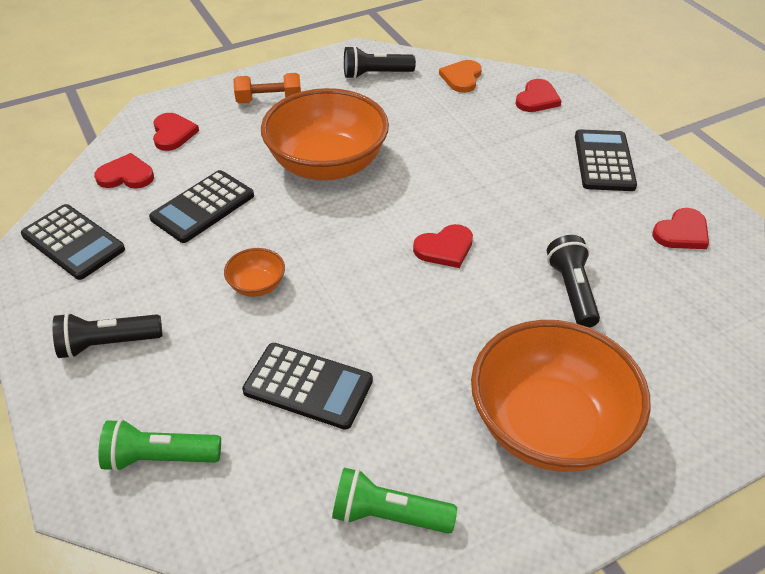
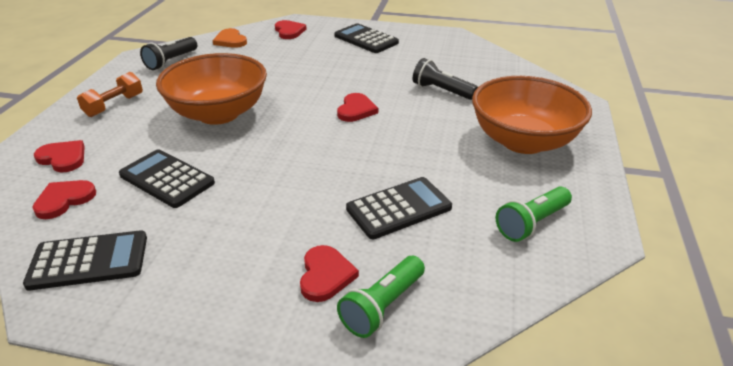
camera: 50 degrees left, 10 degrees down
(108, 344) = (234, 287): black flashlight -> none
(202, 207) = (167, 179): black calculator -> black calculator turned 135 degrees clockwise
(257, 285) = (282, 189): orange bowl -> none
(681, 232) = (444, 47): red heart -> red heart (325, 275)

